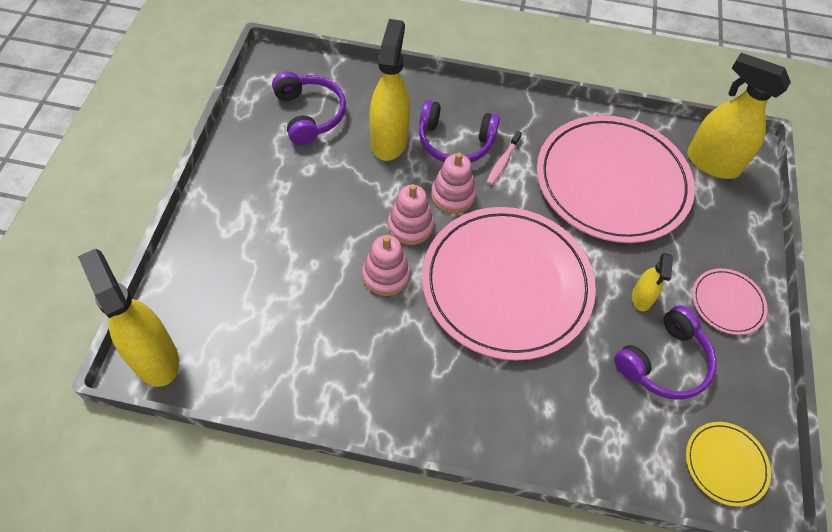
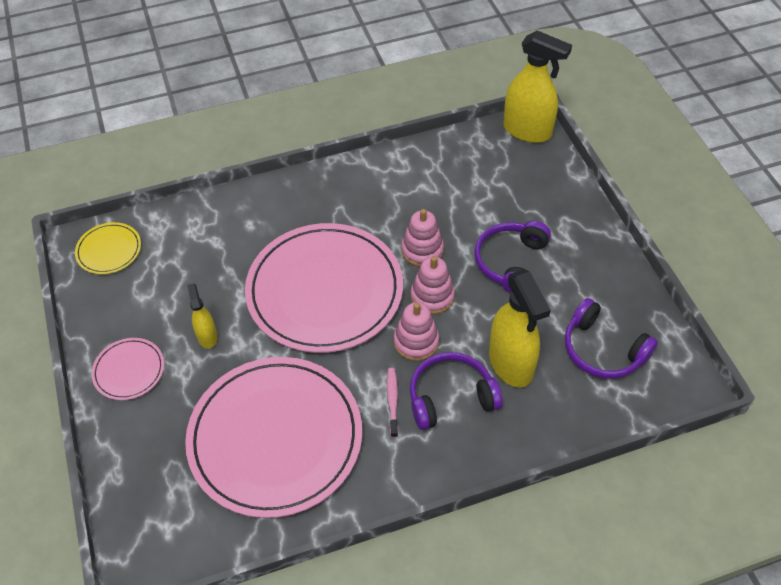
camera: 155 degrees right, 5 degrees down
(664, 362) = (172, 295): purple headphones -> purple headphones (511, 262)
(712, 163) = (176, 523): yellow spray bottle -> none

